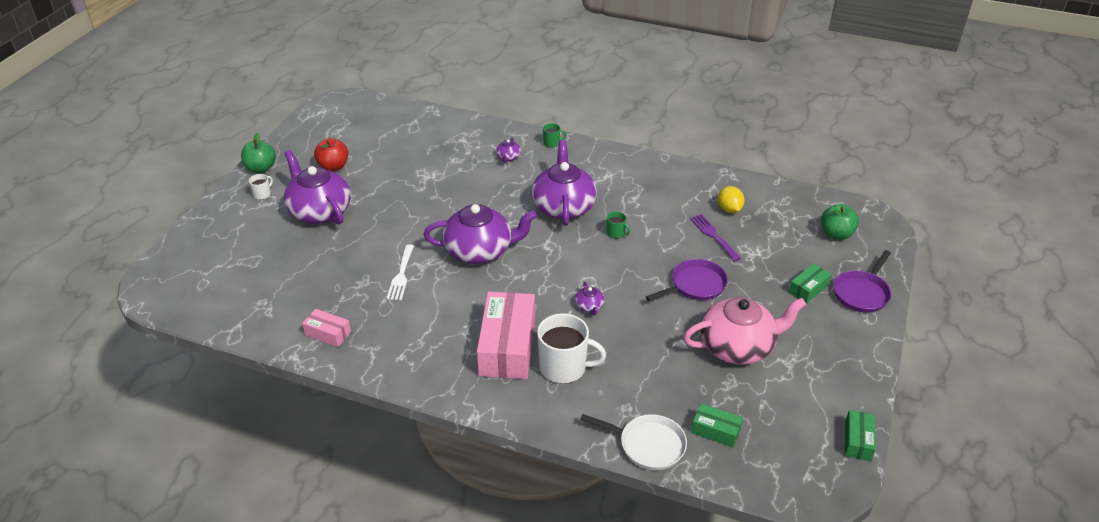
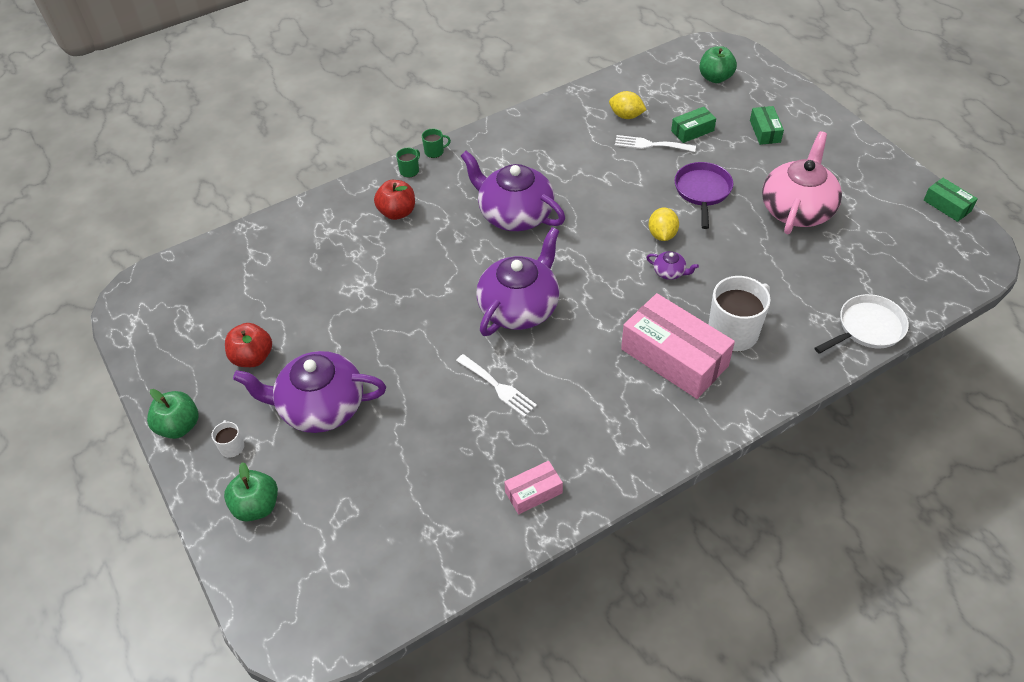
camera: 50 degrees left, 10 degrees up
(228, 226) = (257, 506): none -> green apple
(508, 157) = (397, 212): purple teapot -> red apple
(616, 233) = (588, 201): green mug -> green mug (434, 152)
(624, 285) = (662, 235): none -> yellow lemon
(713, 235) = (650, 145): purple fork -> white fork
(715, 431) = (881, 278): green box -> green box (692, 131)
(862, 293) = (794, 106): purple pan -> none

